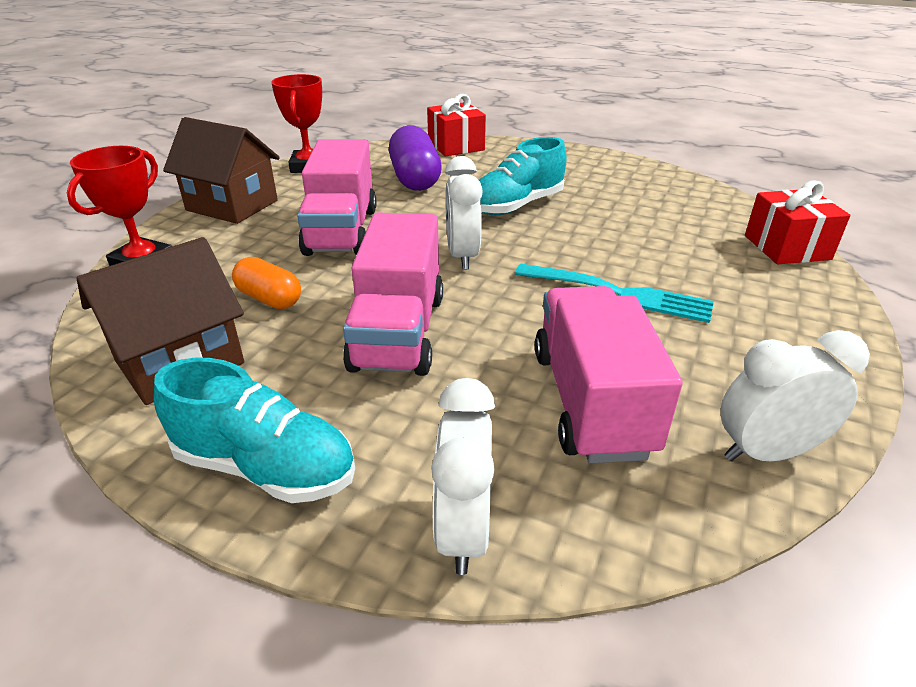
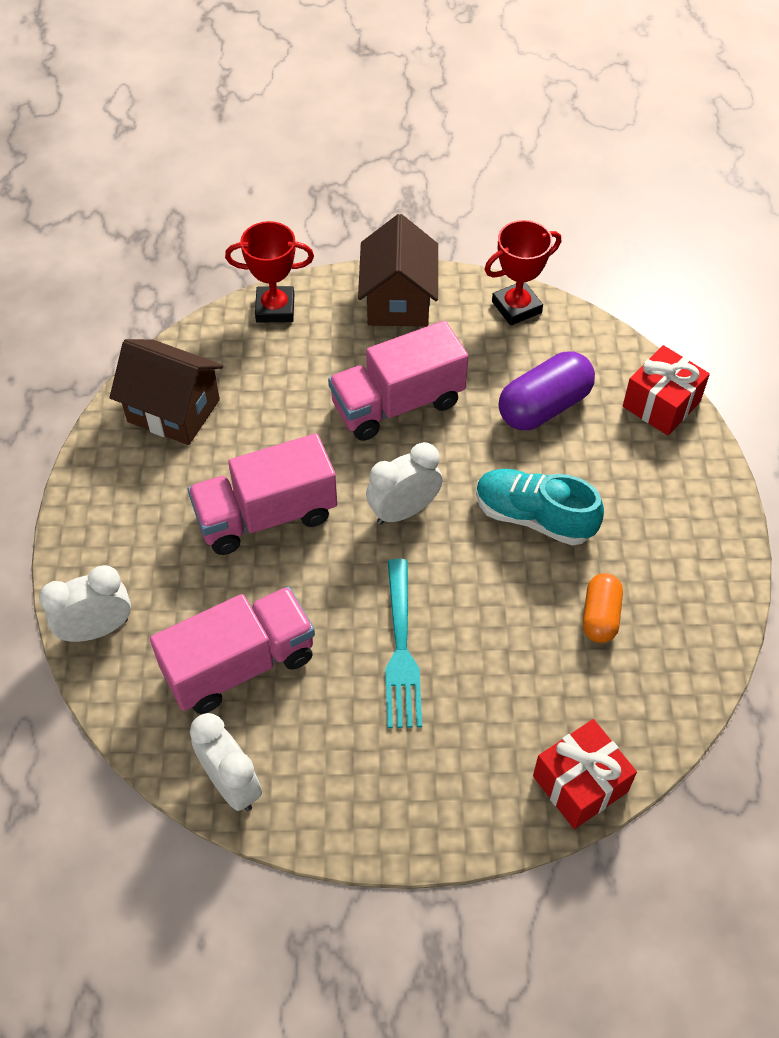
camera: 65 degrees right, 20 degrees up
(265, 467) = (104, 512): turquoise shoe -> none
(269, 299) = (268, 414): orange capsule -> orange capsule (600, 616)

